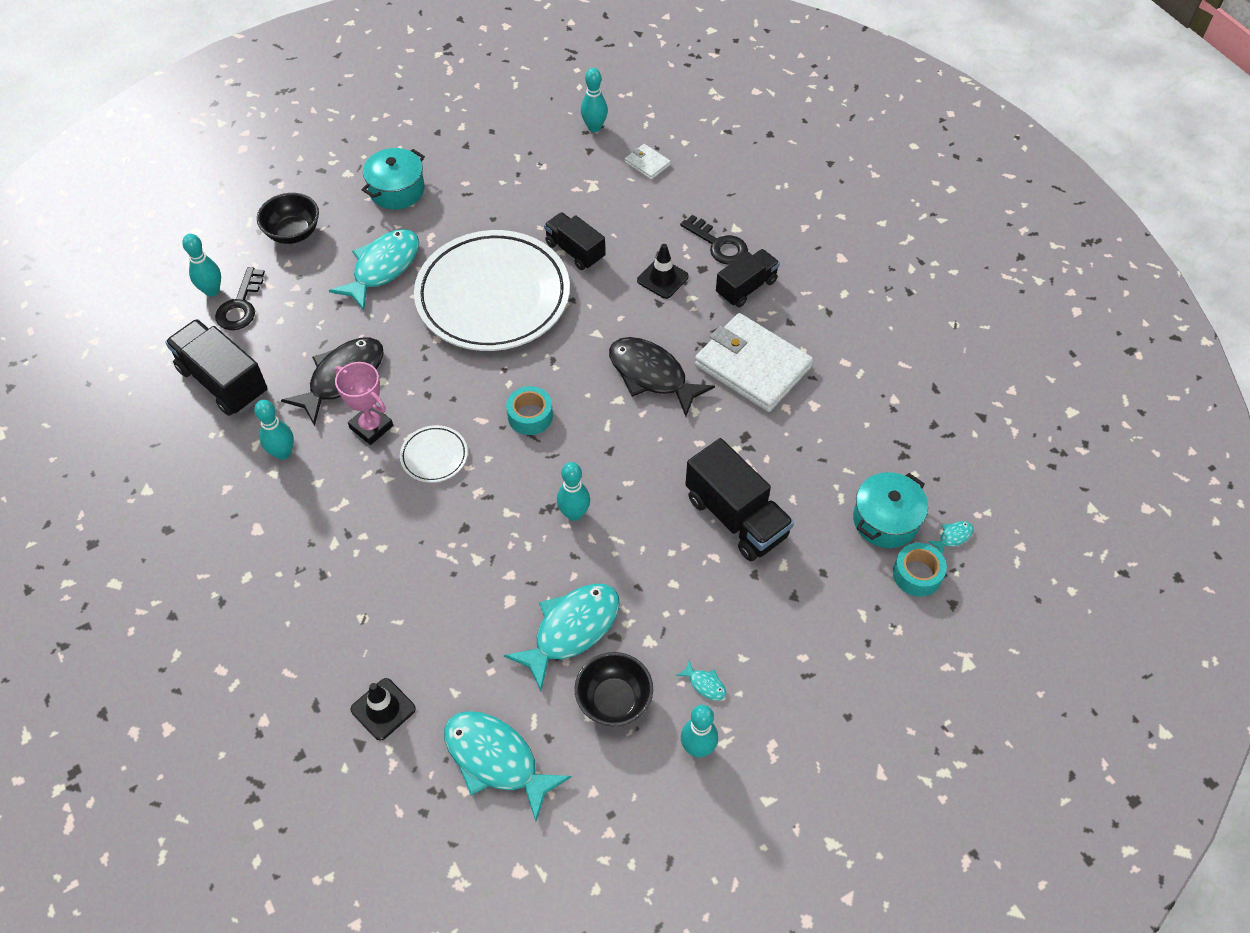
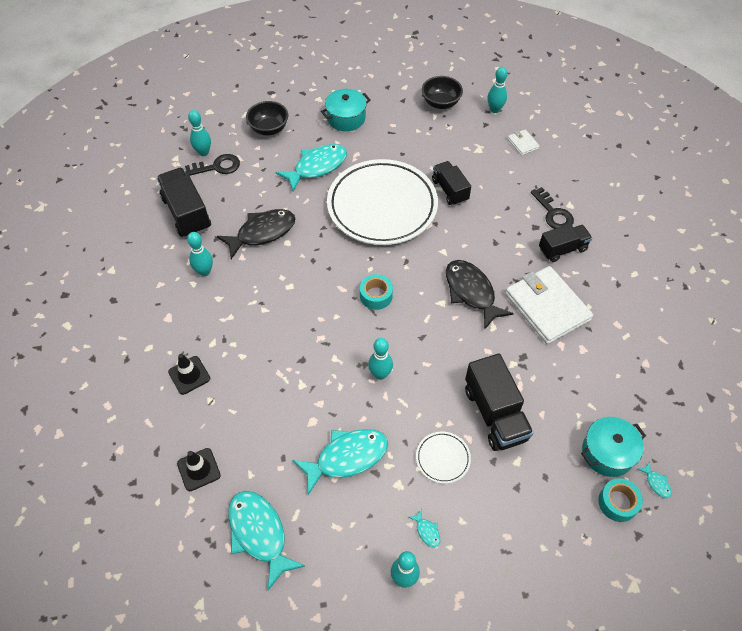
camera: 20 degrees right, 0 degrees up
(240, 305) = (217, 167): black key -> black key turned 135 degrees counterclockwise
(371, 427) = (267, 271): pink trophy -> none
(434, 456) = (301, 304): white plate -> white plate (442, 458)
(614, 700) = (357, 520): black bowl -> black bowl (440, 103)
(662, 278) = (504, 226): black traffic cone -> black traffic cone (189, 375)
(953, 537) = (656, 483): turquoise fish -> turquoise fish turned 75 degrees clockwise

